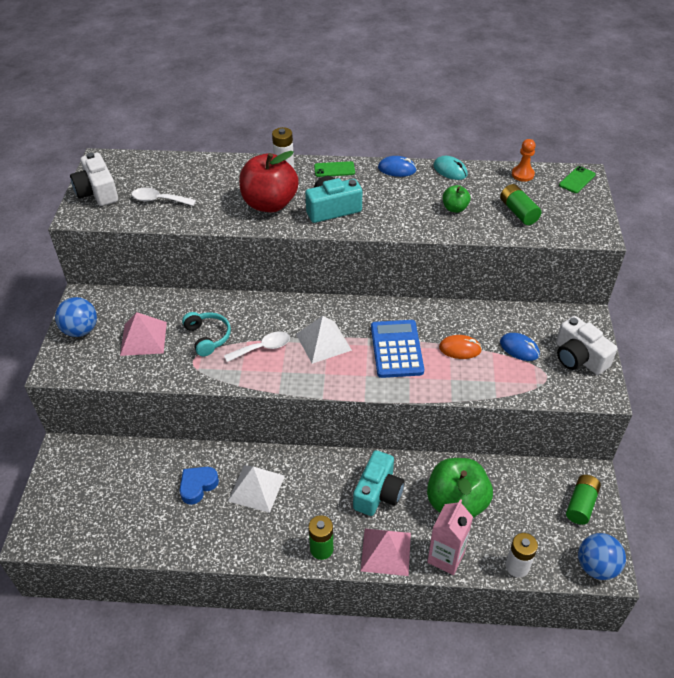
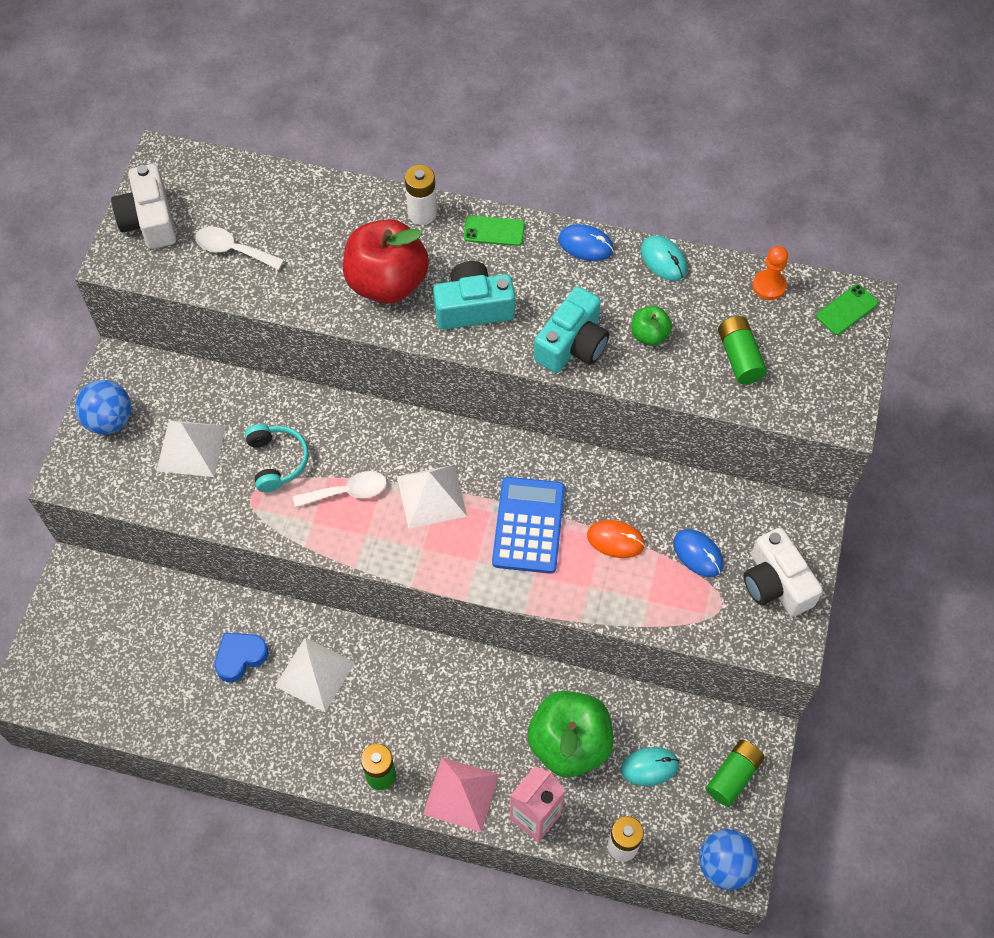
camera: 10 degrees right, 15 degrees up
(143, 338) = (191, 448): pink pyramid -> white pyramid
(378, 493) = (471, 710): turquoise camera -> turquoise camera (572, 344)
(519, 509) = (649, 767): none -> turquoise mouse

